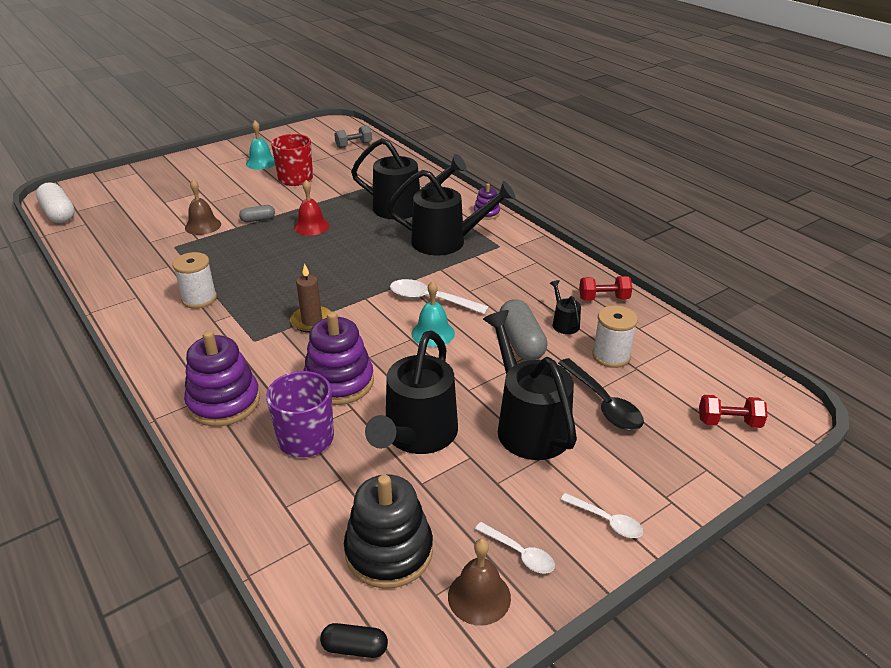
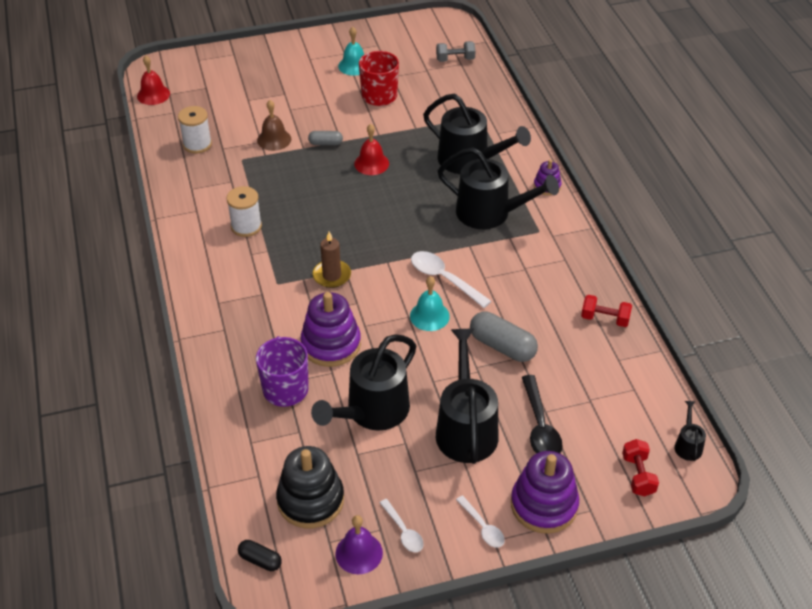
camera: 20 degrees right, 10 degrees up
(59, 214) = (153, 94): white capsule -> red bell
(224, 402) = (235, 338): purple stacking toy -> purple stacking toy (544, 505)
(479, 596) = (359, 553): brown bell -> purple bell
(521, 342) = (502, 346): grey capsule -> grey capsule turned 60 degrees counterclockwise
(564, 323) = (552, 336): black watering can -> black watering can (688, 445)
(611, 356) = (574, 382): white spool -> white spool (197, 144)
(729, 422) = (638, 475): red dumbbell -> red dumbbell turned 60 degrees clockwise

